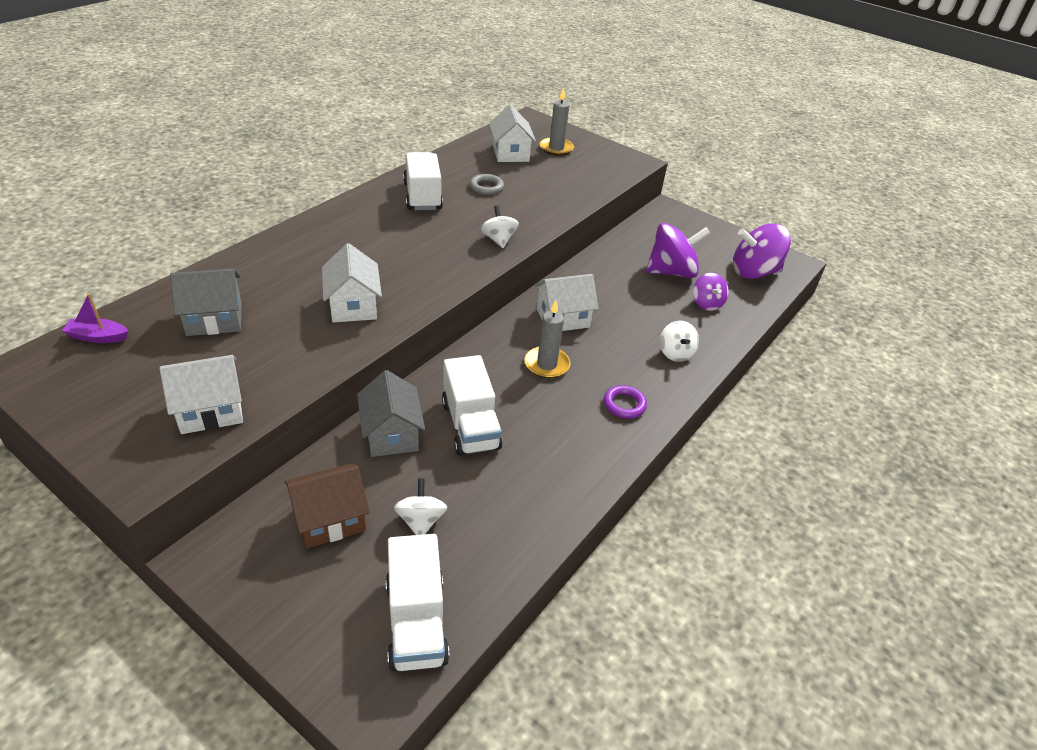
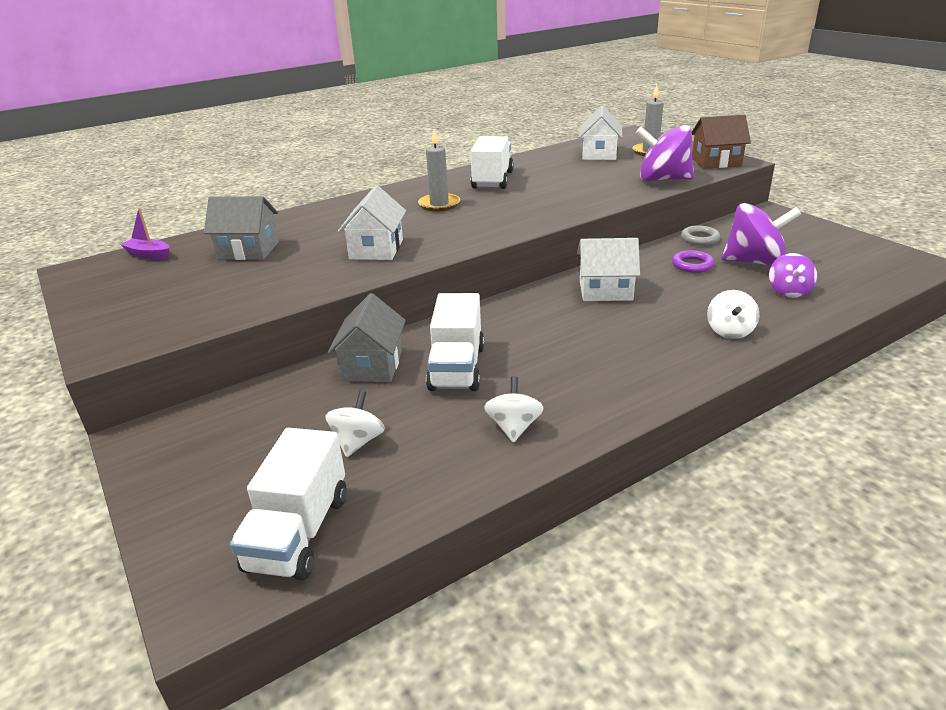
camera: 25 degrees right, 10 degrees down
(210, 411) = (197, 310): white house -> none
(330, 519) = (270, 426): brown house -> brown house (716, 162)
(486, 187) = (560, 176): grey ring -> grey ring (699, 239)
(498, 240) = (551, 212): white spinning top -> white spinning top (514, 427)
(547, 364) = (568, 327): grey candle -> grey candle (439, 204)
(624, 405) = (643, 370): purple ring -> purple ring (692, 265)
(754, 272) = (864, 268): purple spinning top -> purple spinning top (663, 179)

